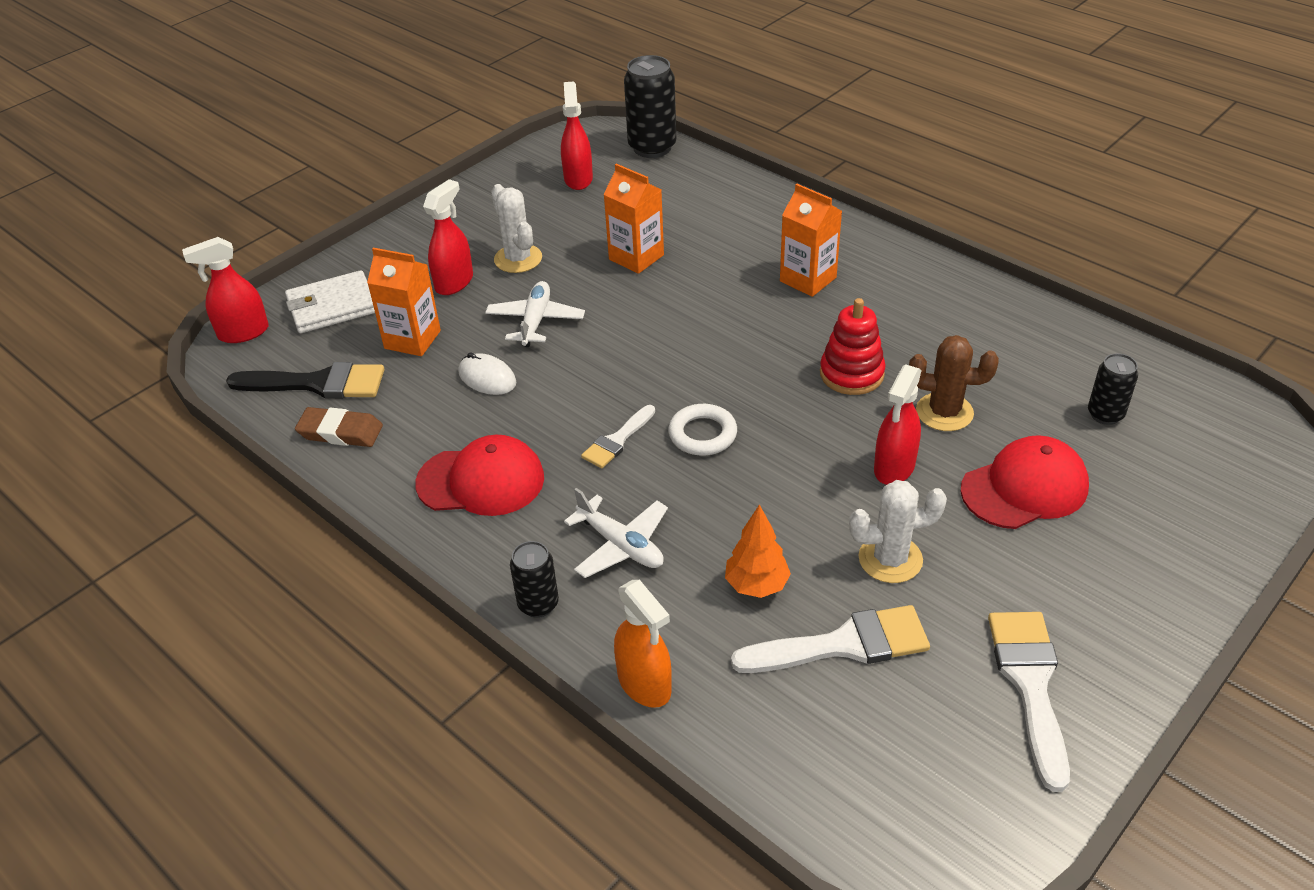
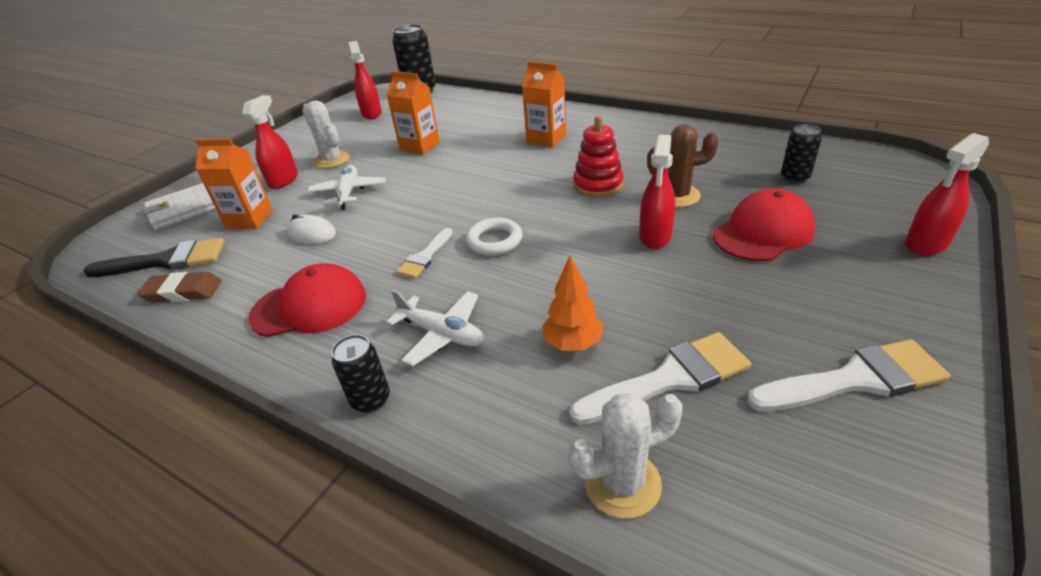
camera: 10 degrees left, 5 degrees down
(243, 333) = (107, 237): red spray bottle -> red spray bottle (926, 244)
(644, 684) = (489, 456): orange spray bottle -> none
(890, 559) = (681, 301): white cactus -> white cactus (622, 483)
(1030, 684) = (855, 380): white brush -> white brush turned 90 degrees clockwise

